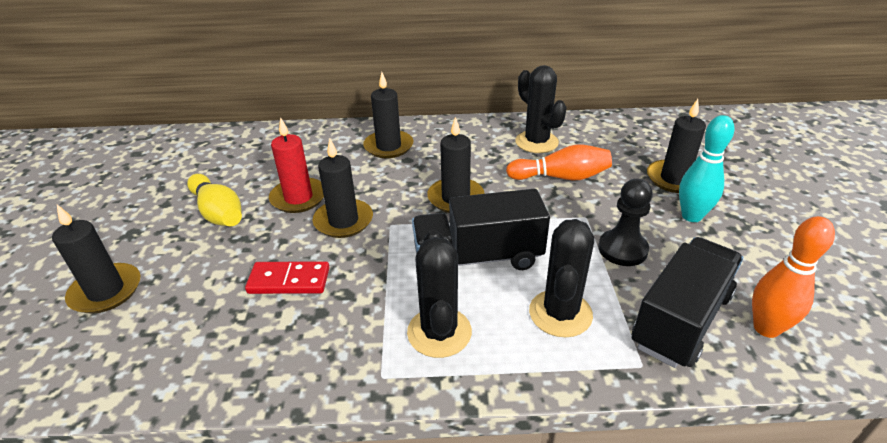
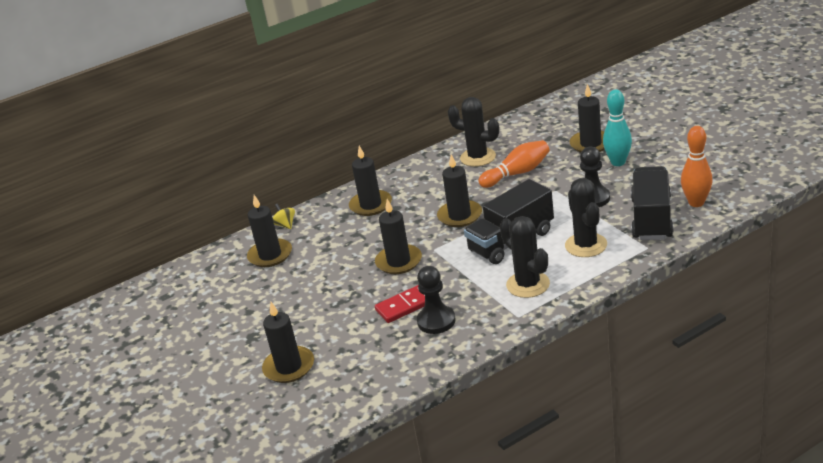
camera: 25 degrees left, 5 degrees down
(218, 212) = (300, 297): yellow bowling pin -> none
(253, 155) = (270, 255): none -> black candle
(293, 322) = (436, 321): none -> black pawn
(298, 198) = (347, 264): red candle -> none
(300, 132) = (285, 225): none -> yellow spinning top

